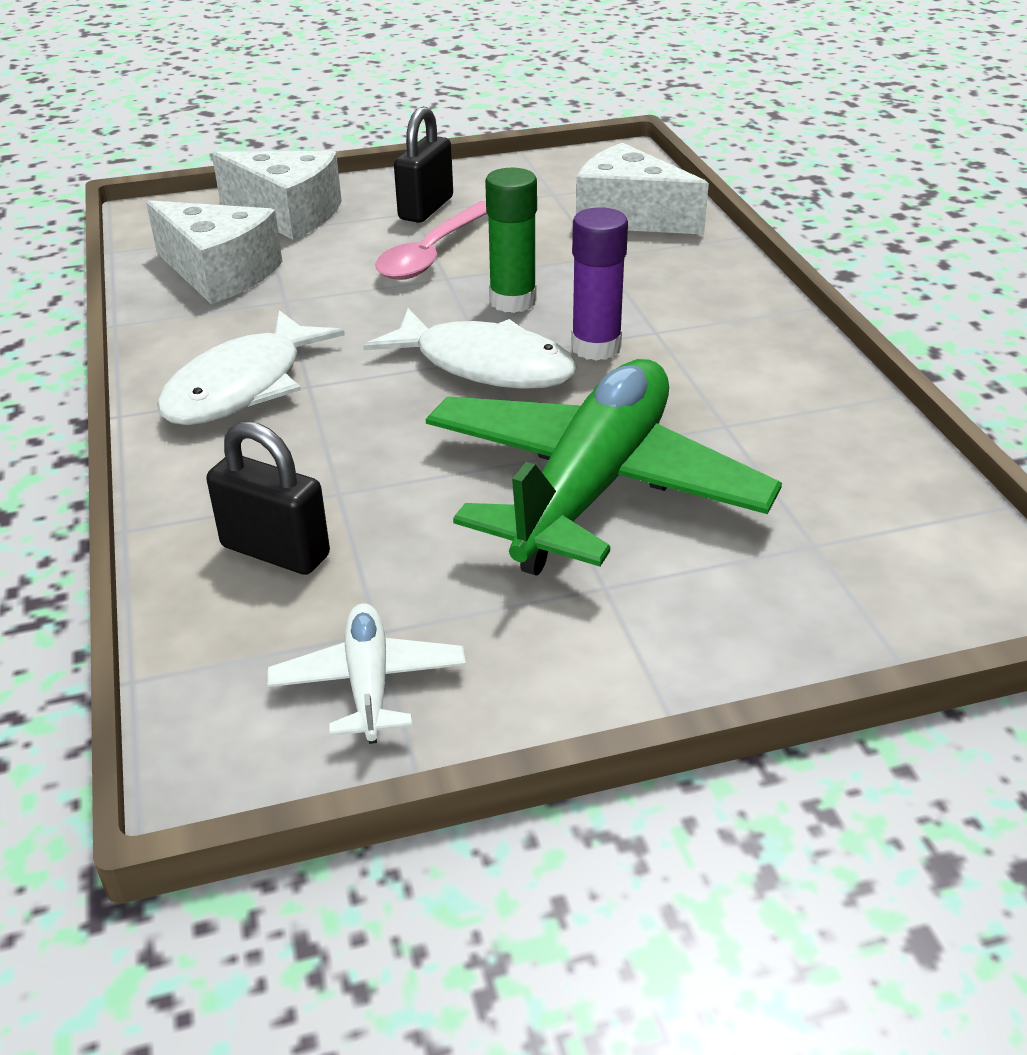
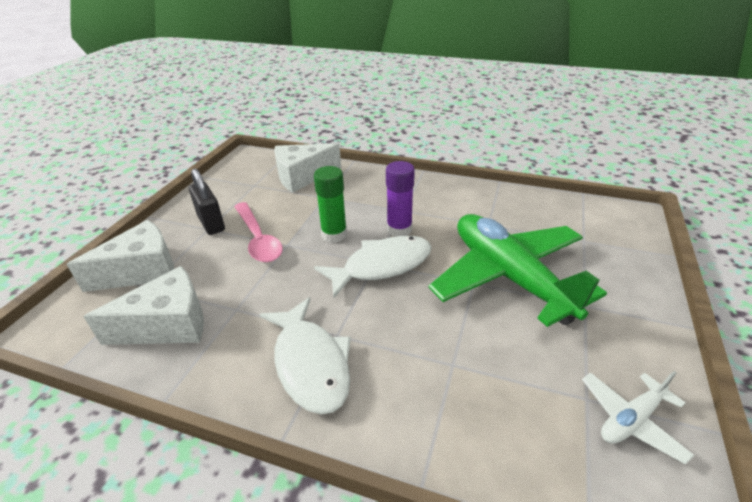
camera: 55 degrees left, 0 degrees up
(275, 551) = (492, 414): black padlock -> none
(369, 683) = (631, 419): white plane -> white plane turned 60 degrees counterclockwise

